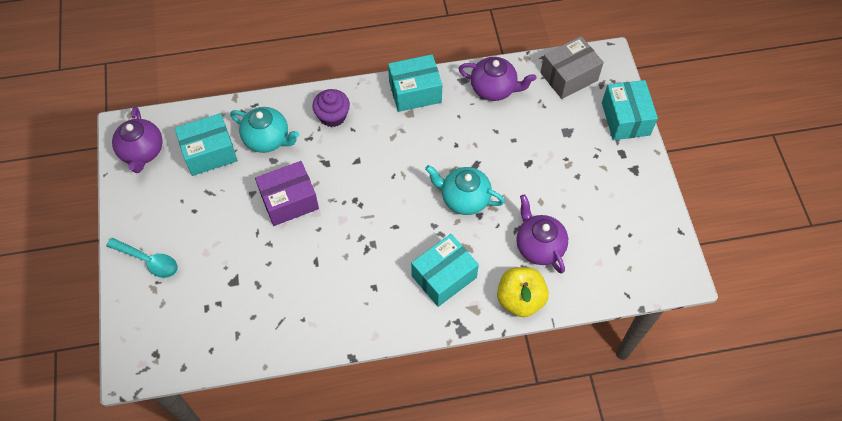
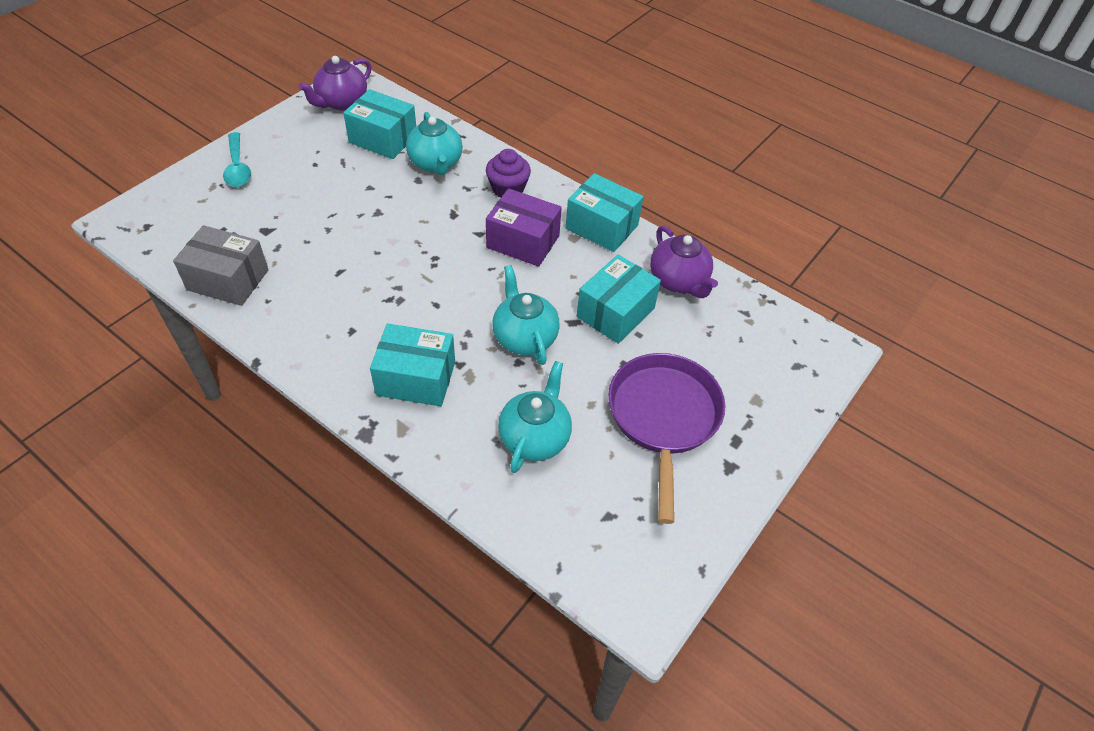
camera: 45 degrees right, 10 degrees down
(289, 201) = (386, 215): purple box -> purple box (523, 241)
(520, 299) = (451, 462): yellow apple -> none
(539, 246) = (535, 437): purple teapot -> turquoise teapot
(569, 76) = (770, 332): grey box -> grey box (228, 280)
(579, 174) = (663, 418): none -> purple pan
(625, 119) = (783, 415): turquoise box -> turquoise box (615, 312)

